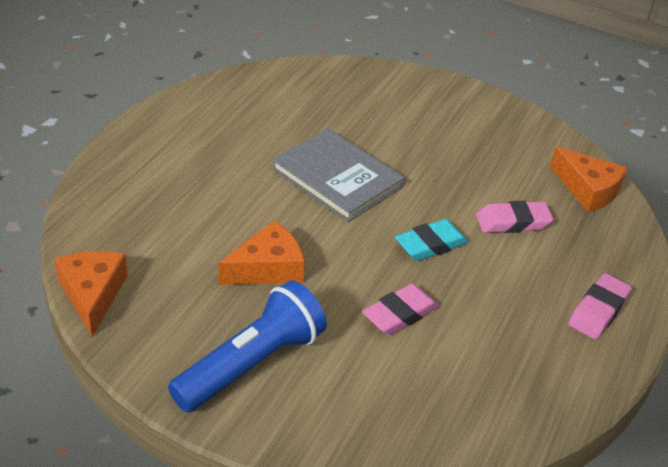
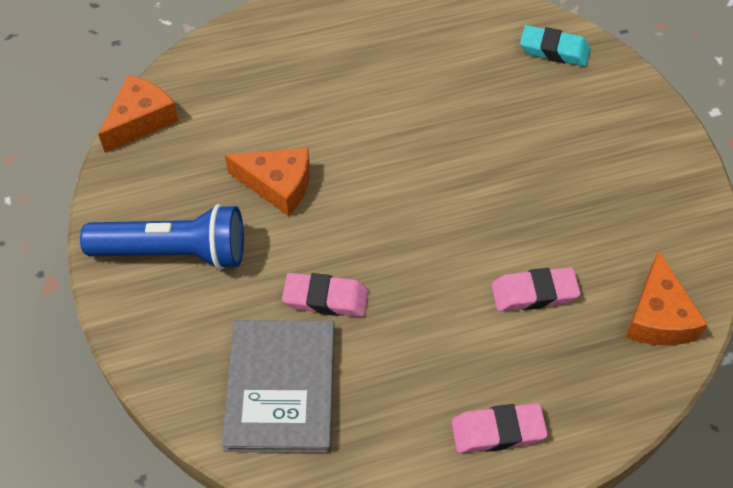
camera: 50 degrees right, 15 degrees up
(337, 177) = (432, 144): grey book -> grey book (281, 387)
(430, 245) = (430, 259): turquoise eraser -> turquoise eraser (554, 50)
(512, 222) = (534, 293): pink eraser -> pink eraser turned 45 degrees counterclockwise

